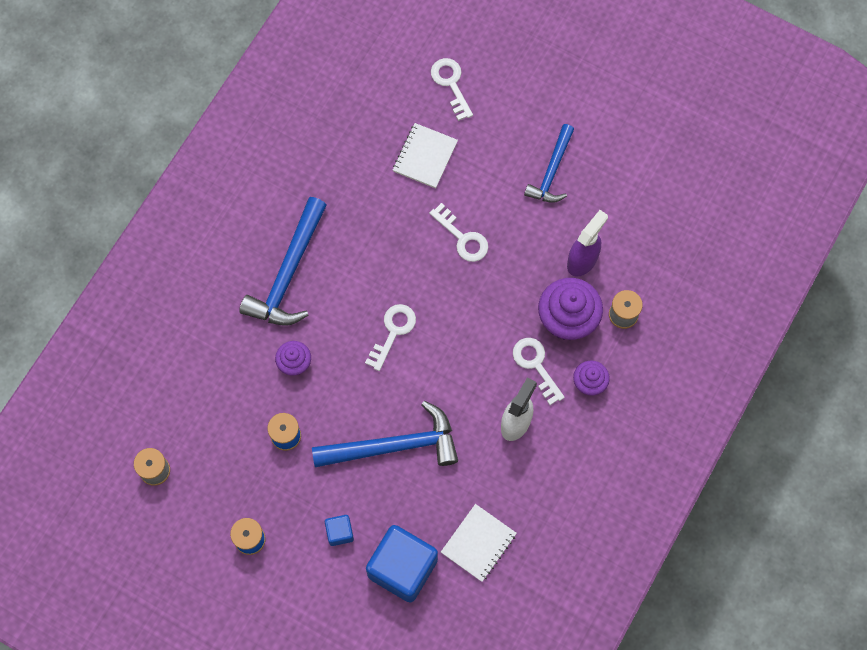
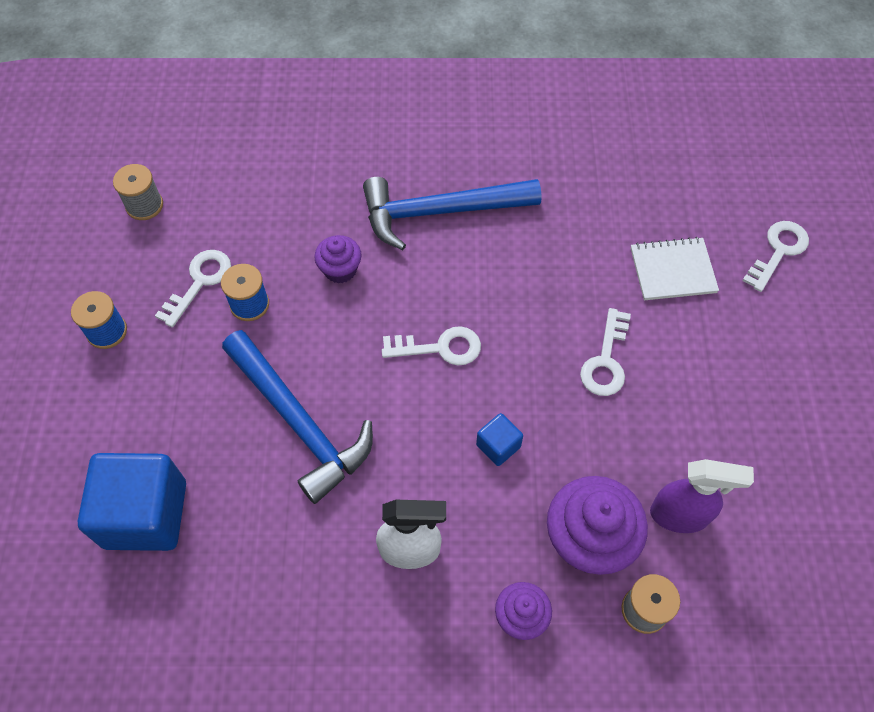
camera: 60 degrees right, 10 degrees down
(339, 532) = (159, 419): blue cube -> blue cube (498, 446)
(478, 543) = (221, 591): white notebook -> none
(535, 365) = (501, 533): white key -> white key (199, 282)
(551, 171) = (764, 414): blue hammer -> none

